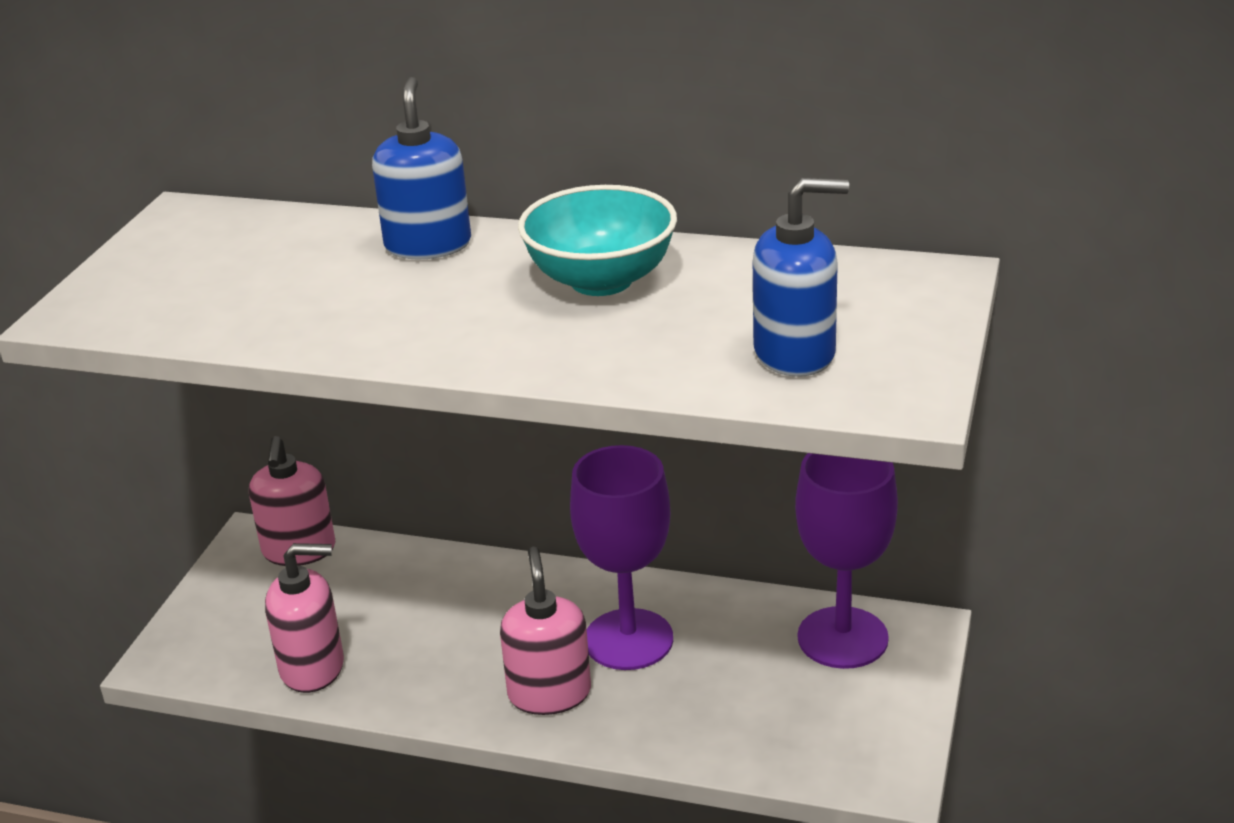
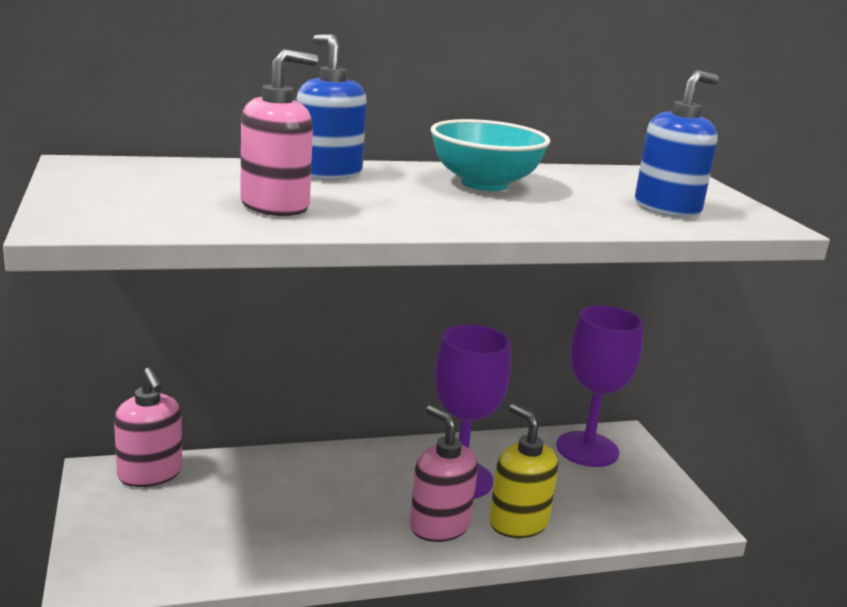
camera: 35 degrees left, 10 degrees down
(313, 668) = (238, 553): pink soap dispenser -> pink soap dispenser (275, 206)
(647, 715) = (518, 522): none -> yellow soap dispenser

